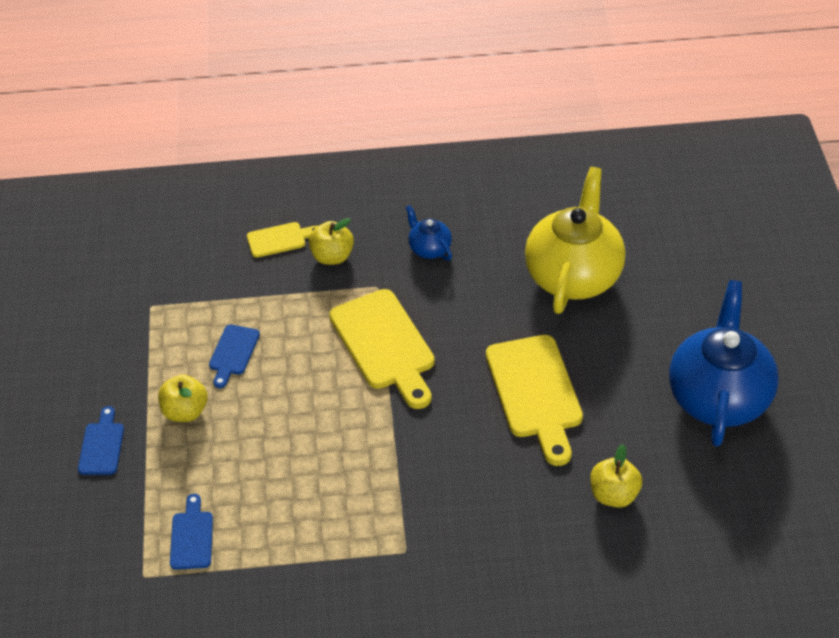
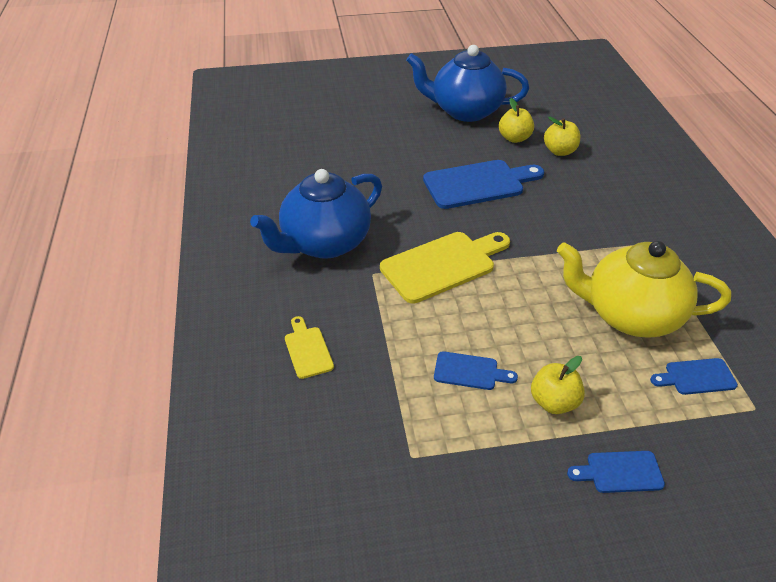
camera: 95 degrees left, 5 degrees down
(332, 256) = (333, 307): yellow apple -> yellow apple (514, 138)
(429, 248) = (324, 243): blue teapot -> blue teapot, size x2.24
(535, 393) = (478, 184): yellow cutting board -> blue cutting board
(573, 275) = (355, 167): yellow teapot -> yellow teapot (629, 315)

